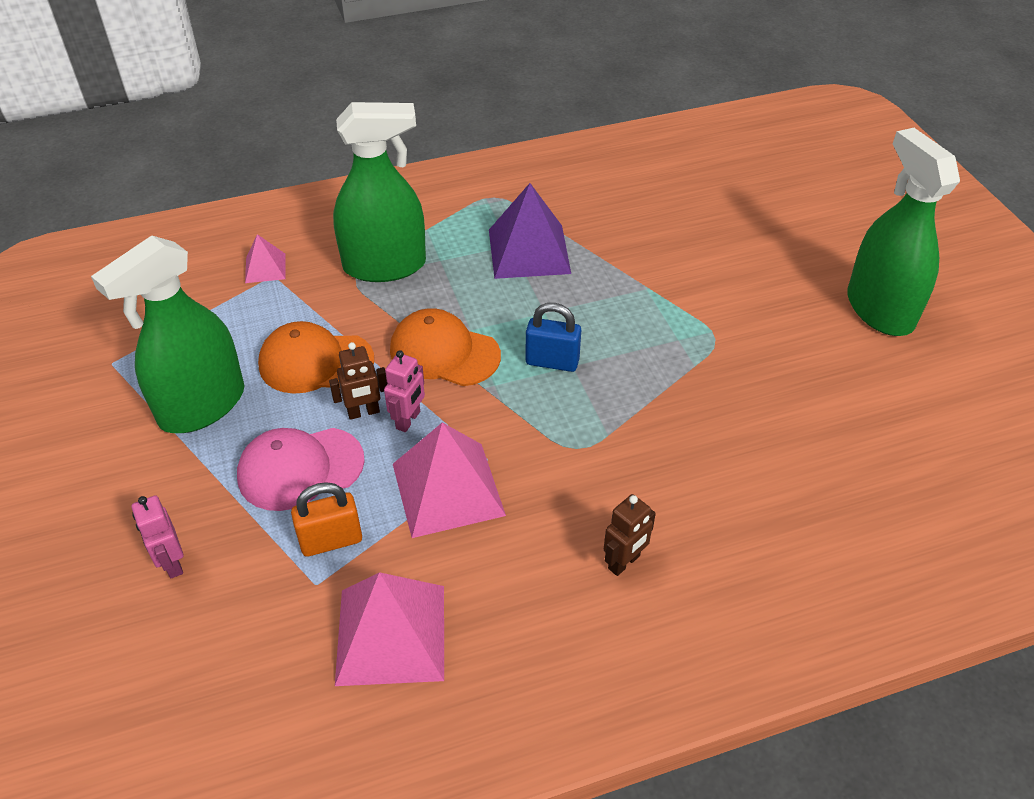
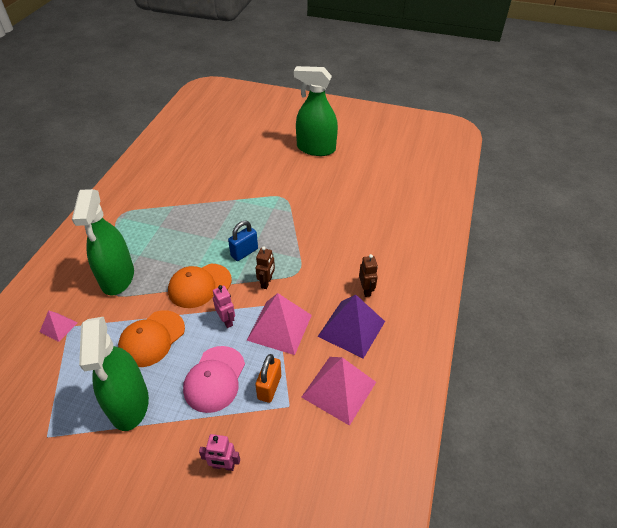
camera: 55 degrees left, 0 degrees up
(363, 412) = (204, 335): brown robot -> brown robot (266, 282)
(385, 266) = (117, 277): green spray bottle -> green spray bottle turned 150 degrees clockwise
(529, 251) = (171, 222): purple pyramid -> purple pyramid (351, 329)

